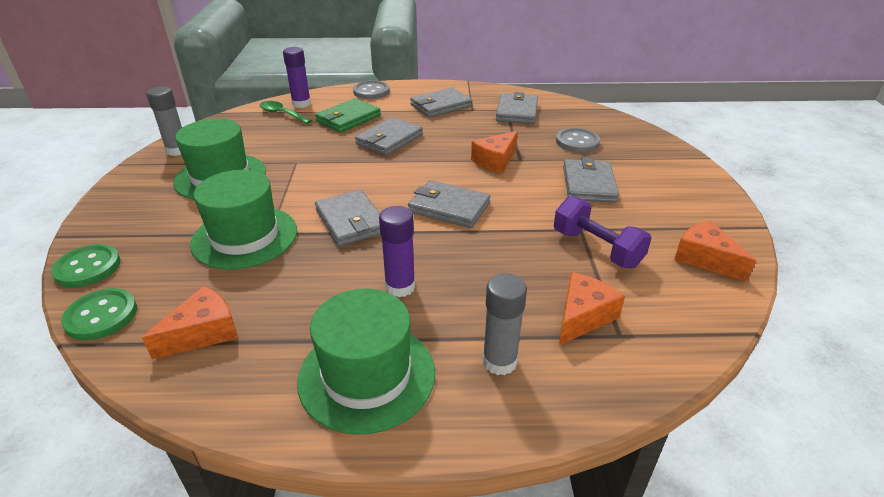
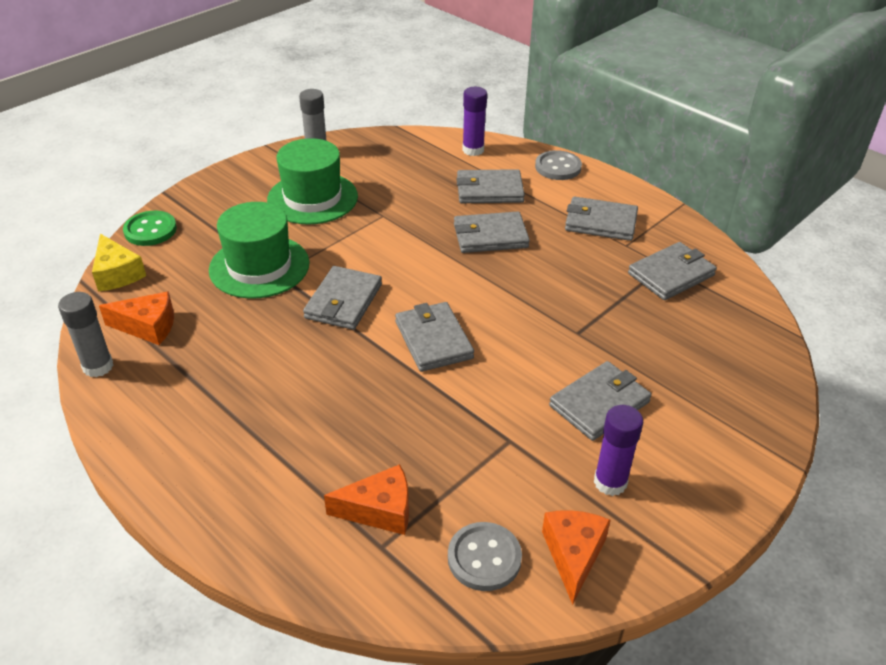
camera: 45 degrees right, 5 degrees up
(101, 316) = (117, 274): green button -> yellow cheese
(282, 114) = (441, 154): green spoon -> none
(348, 118) = (489, 190): green wallet -> grey wallet
(367, 375) = (187, 430): green hat -> none
(400, 287) = (295, 383): purple glue stick -> purple glue stick (610, 482)
(495, 161) = (551, 319): orange cheese -> none
(499, 361) = (272, 490): grey glue stick -> grey glue stick (98, 366)
(577, 142) = (674, 351): grey button -> grey button (484, 558)
(596, 248) = (491, 467): purple dumbbell -> none

